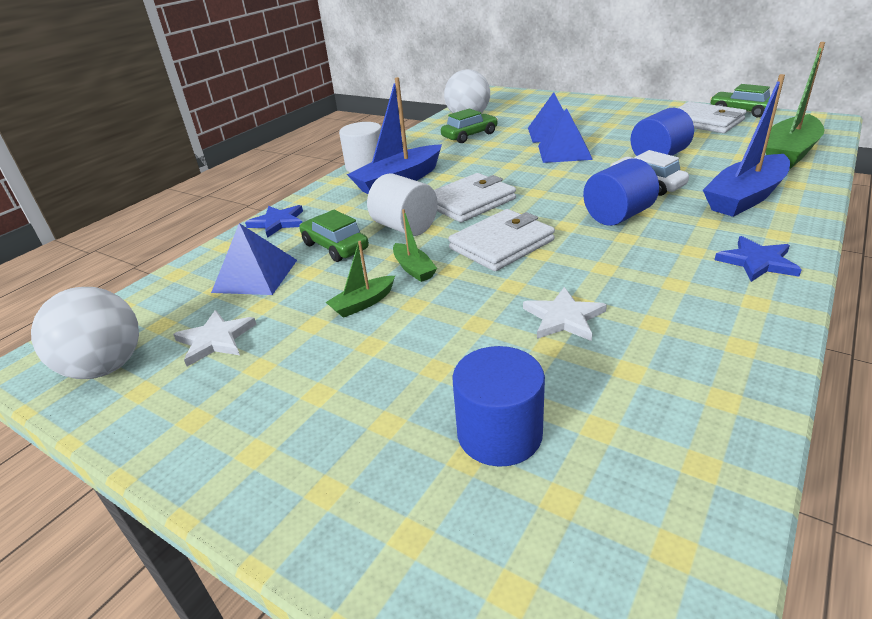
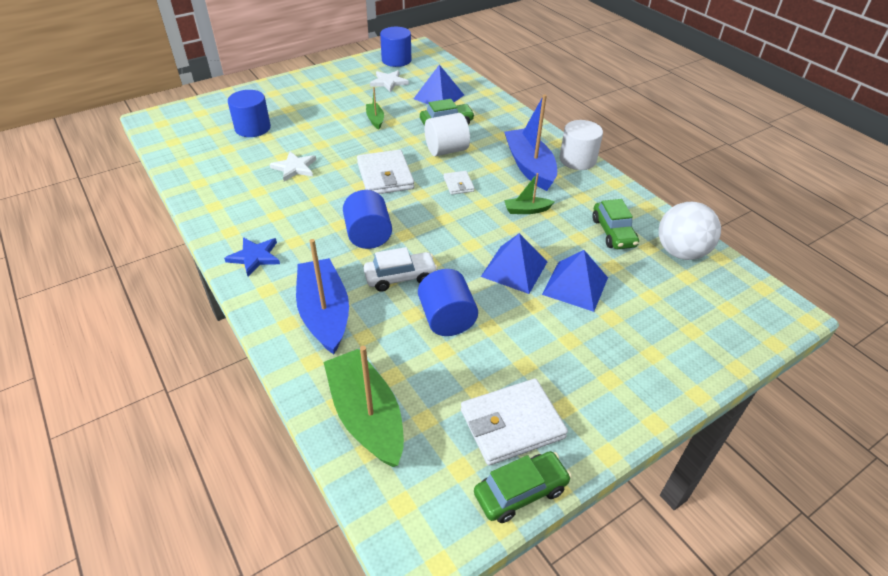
camera: 110 degrees right, 10 degrees up
(106, 367) = (396, 60): white ball -> blue cylinder
(278, 222) = (502, 111): blue star -> none
(414, 269) = (391, 140): green boat -> green boat (526, 210)
(470, 202) = (458, 184): white wallet -> white wallet, size x0.51

